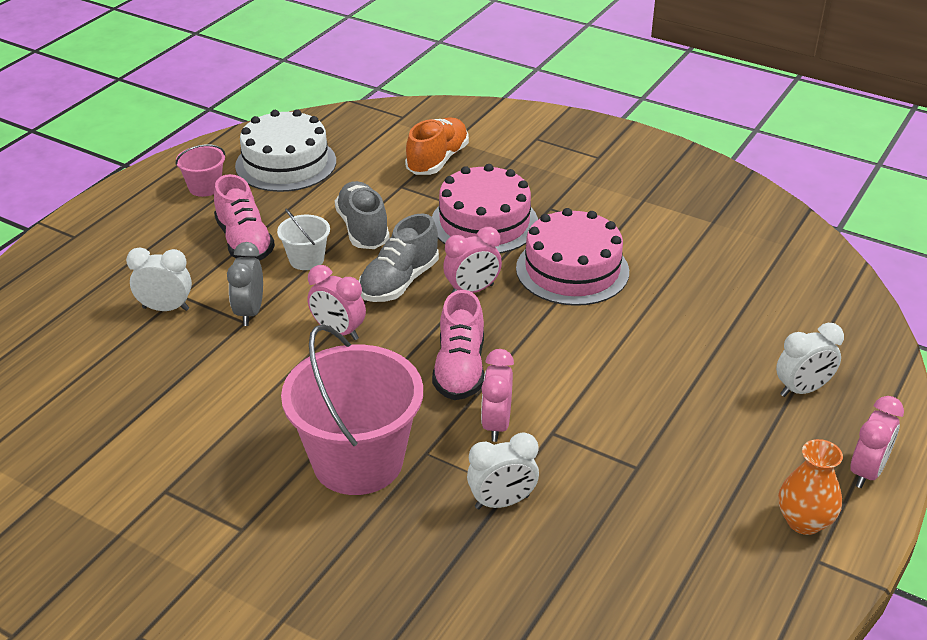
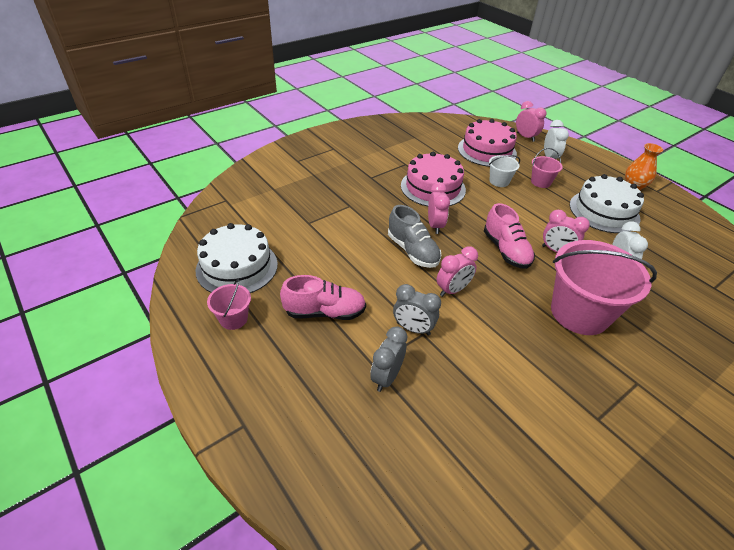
camera: 70 degrees left, 5 degrees up
(166, 308) = (386, 377): white clock -> grey clock
(306, 259) = (365, 285): white bucket -> white bucket (499, 181)
(363, 229) = (346, 251): grey shoe -> none
(437, 160) = (290, 201): orange shoe -> none
(460, 369) = (506, 250): pink shoe -> pink shoe turned 45 degrees clockwise
(484, 222) = (370, 202): pink cake -> pink cake (487, 151)
(665, 478) = (604, 211): none -> white cake
(698, 386) = (540, 182): none -> pink bucket
(866, 472) = (604, 162): pink clock -> pink clock (525, 137)

